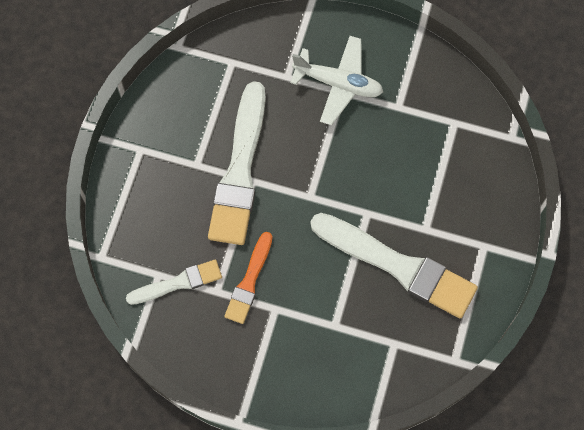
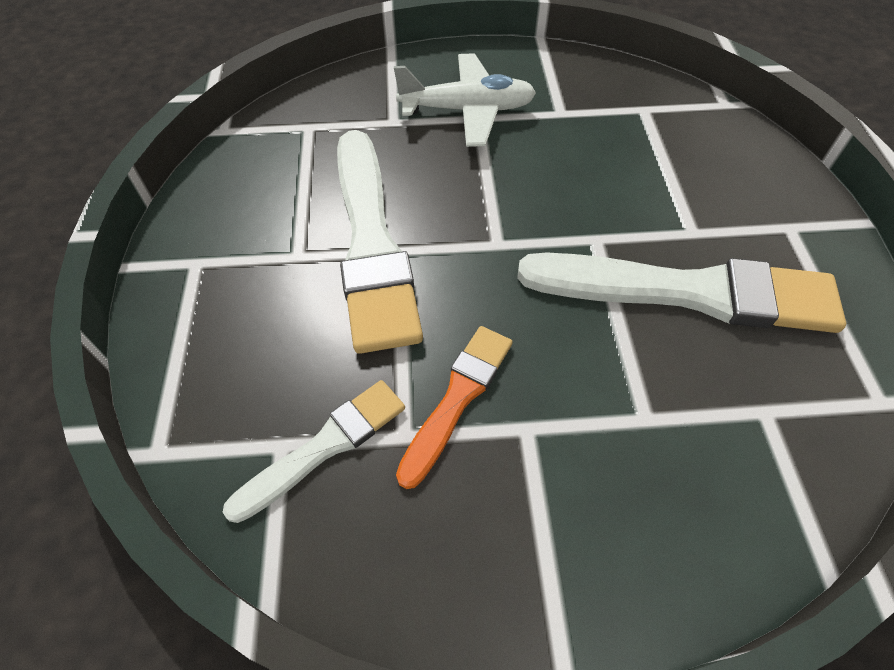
camera: 20 degrees left, 15 degrees down
(249, 281) = (458, 398): orange brush -> orange brush turned 150 degrees counterclockwise

